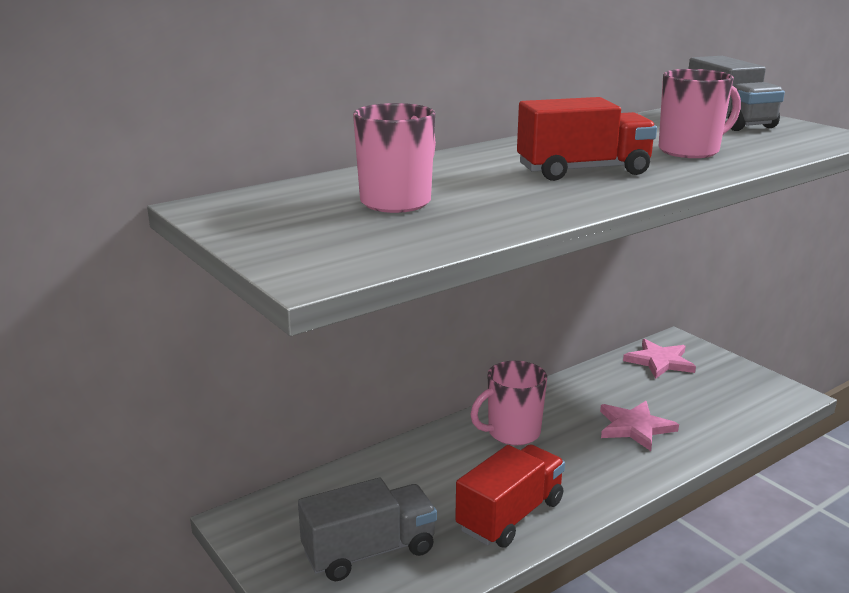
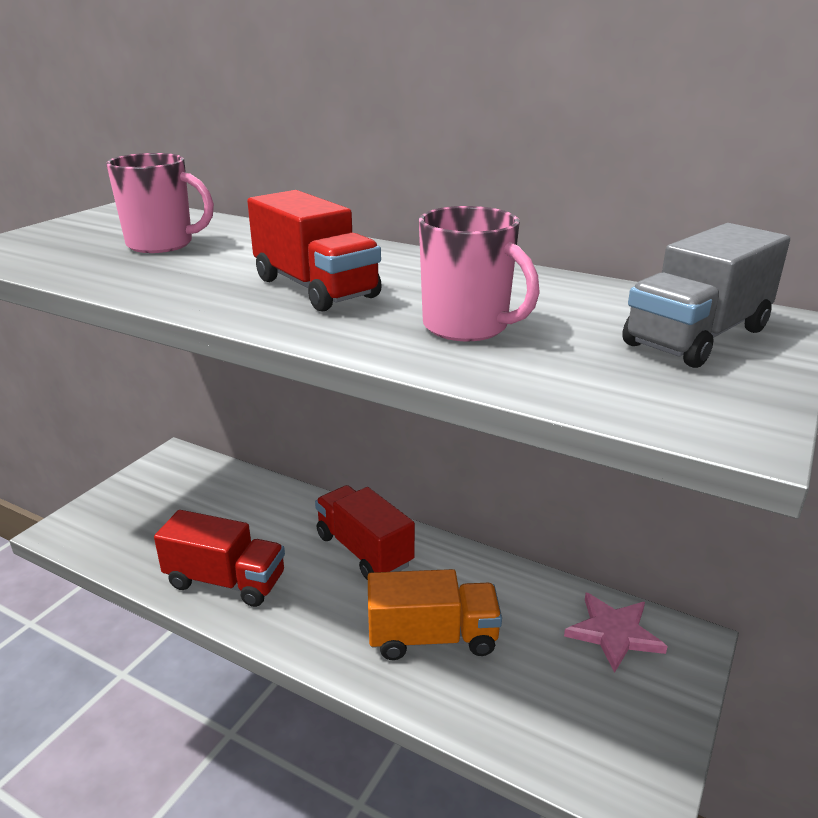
camera: 65 degrees right, 5 degrees up
(369, 551) = (153, 520): grey truck -> none
(512, 433) = (364, 550): pink mug -> red truck
(635, 427) = (432, 637): pink star -> orange truck

